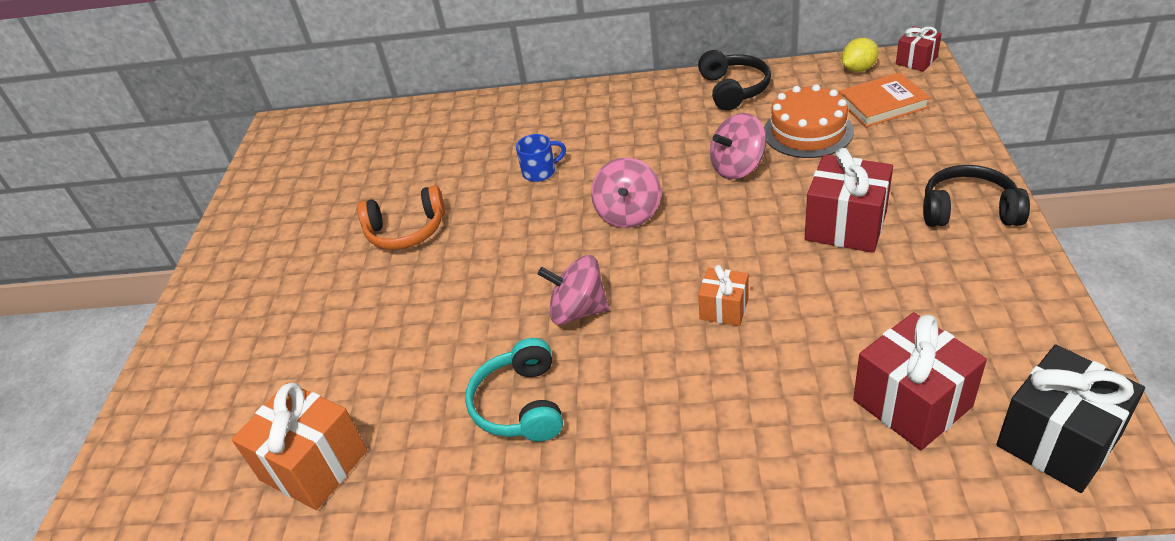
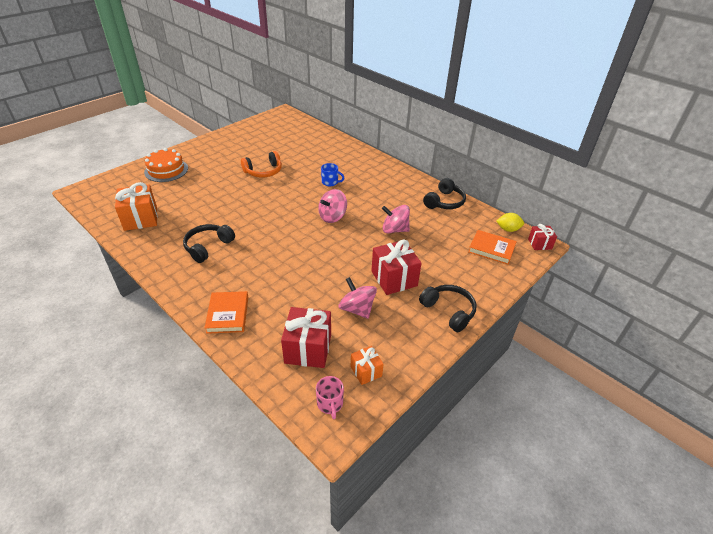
camera: 35 degrees right, 0 degrees up
(406, 230) = (263, 171): orange headphones -> orange headphones turned 60 degrees counterclockwise
(520, 404) = (208, 247): turquoise headphones -> black headphones
(578, 311) = (267, 234): pink spinning top -> pink spinning top (357, 309)
(724, 309) = (307, 270): orange gift -> orange gift (366, 371)
(731, 465) = (228, 314): none -> orange book
(808, 131) = (443, 237): orange cake -> orange cake (166, 170)
(1058, 440) = (330, 404): black gift -> pink mug

